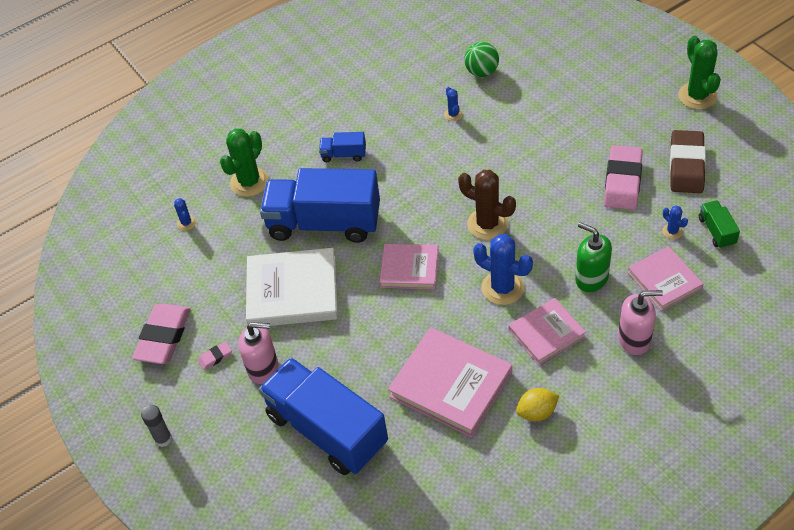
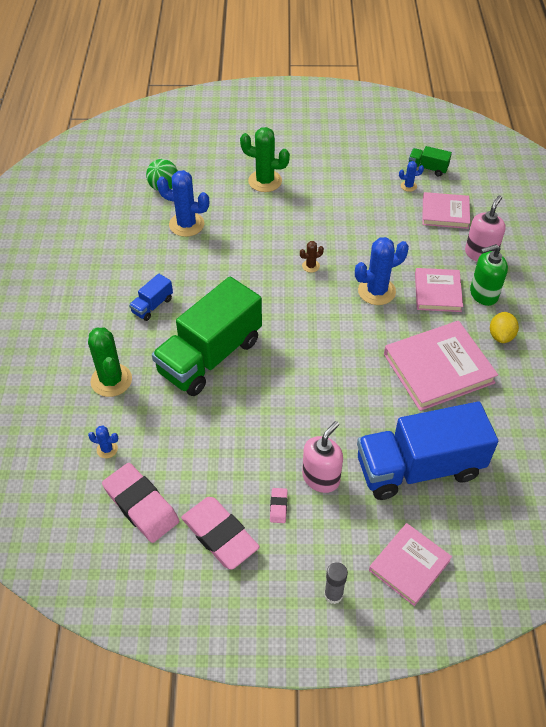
camera: 60 degrees left, 0 degrees up
(292, 291) = (260, 415): white book -> none
(324, 223) = (210, 356): blue truck -> green truck
(409, 269) = (309, 331): pink book -> pink book (409, 565)
(453, 114) = (186, 224): blue cactus -> blue cactus, size x2.08
(487, 224) = (310, 266): brown cactus -> brown cactus, size x0.48
(591, 278) = (411, 244): green soap dispenser -> green soap dispenser (483, 294)
(622, 181) = (343, 182): pink eraser -> pink eraser (141, 505)
(686, 165) = (361, 149): brown eraser -> none
(697, 96) = (308, 110): green cactus -> green cactus (265, 181)

